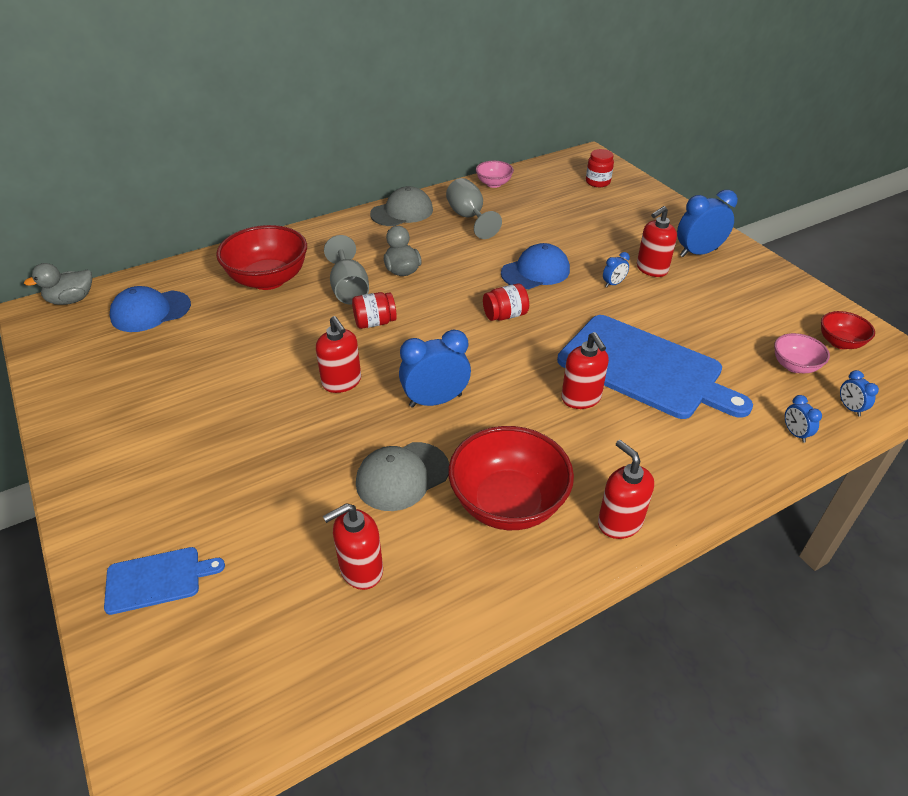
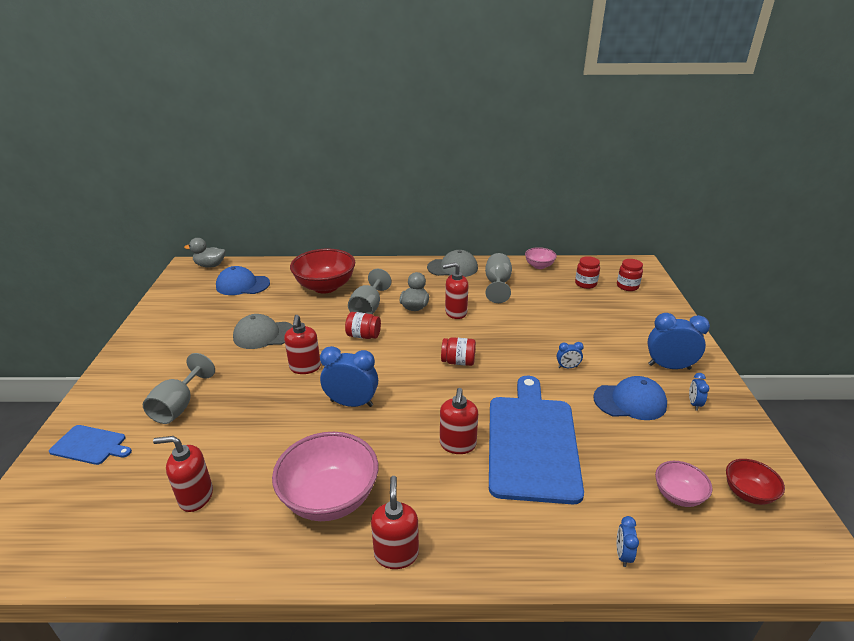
camera: 30 degrees right, 10 degrees down
(228, 486) = (179, 406): none -> grey goblet
(402, 476) = (281, 446): grey cap -> grey cap (264, 335)
(508, 503) = (330, 498): red bowl -> pink bowl
(535, 271) = (512, 338): blue cap -> blue cap (630, 401)
(557, 191) = (585, 284): none -> red jar
(645, 368) = (532, 442): blue cutting board -> blue cutting board turned 150 degrees counterclockwise
(651, 269) = (612, 366): red soap dispenser -> red soap dispenser (455, 312)
(850, 408) = (703, 557): blue clock -> blue clock (694, 404)

